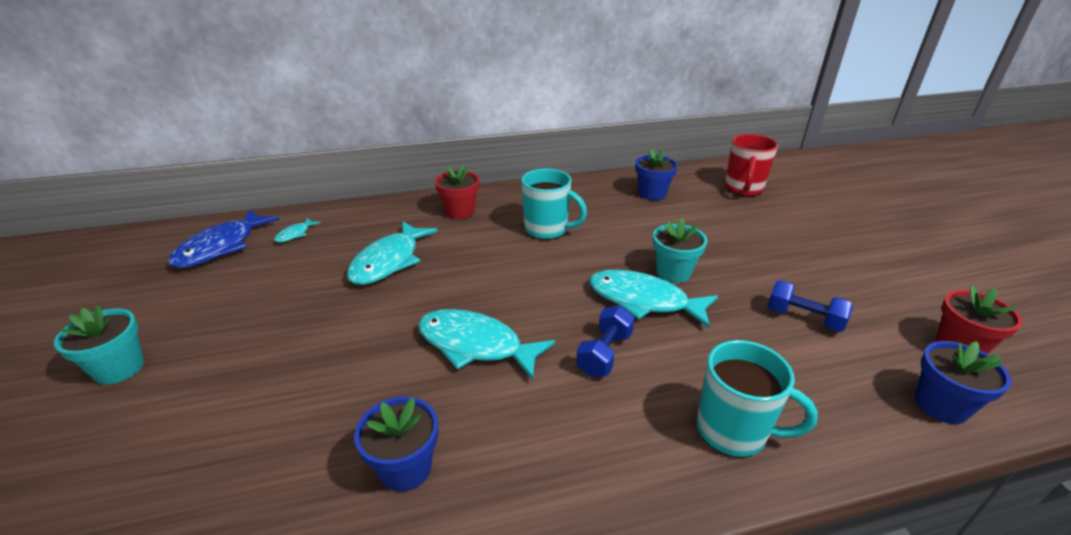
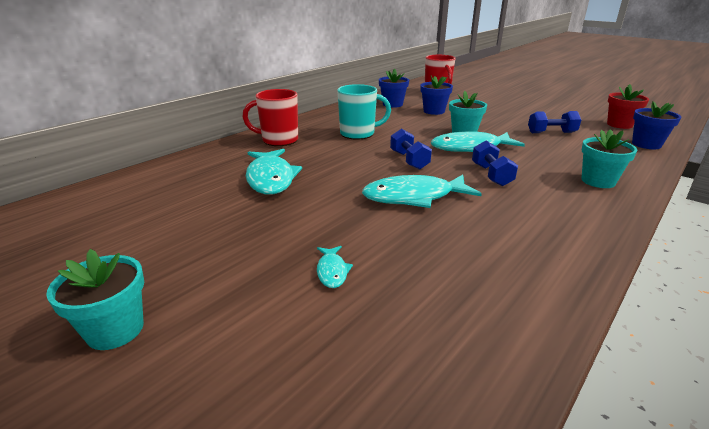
camera: 35 degrees left, 5 degrees down
(221, 247) = (77, 217): blue fish -> none
(295, 234) = (149, 188): turquoise fish -> turquoise fish (332, 271)
(405, 468) = (480, 267): blue flower pot -> blue flower pot (434, 111)
(460, 212) = (279, 140): red flower pot -> red mug
(545, 291) = (409, 160): none -> blue dumbbell
(733, 431) = (598, 181): turquoise mug -> turquoise flower pot

